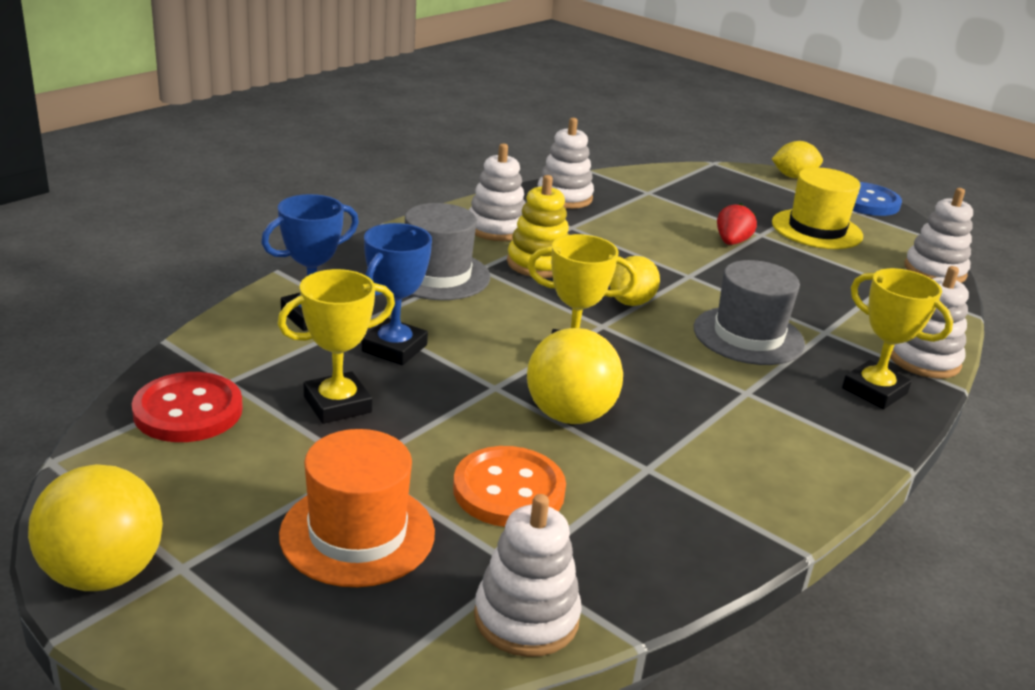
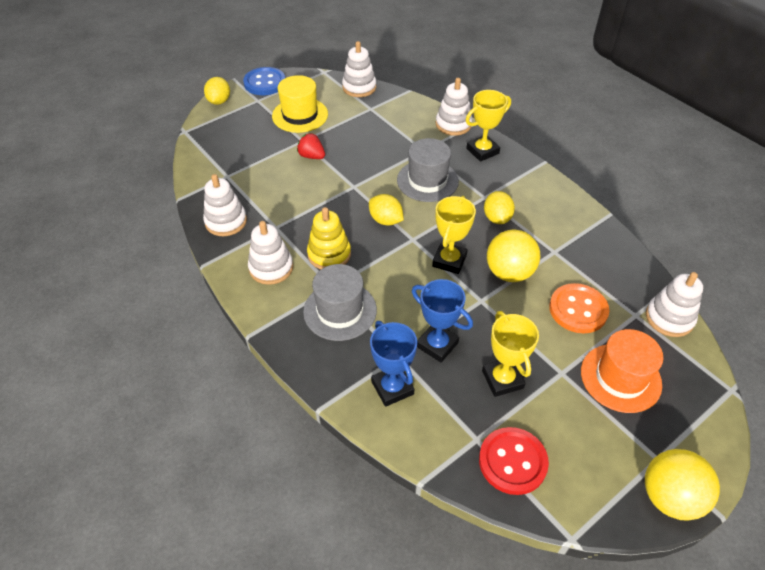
camera: 75 degrees left, 20 degrees up
(699, 404) = (497, 218): none -> yellow lemon

